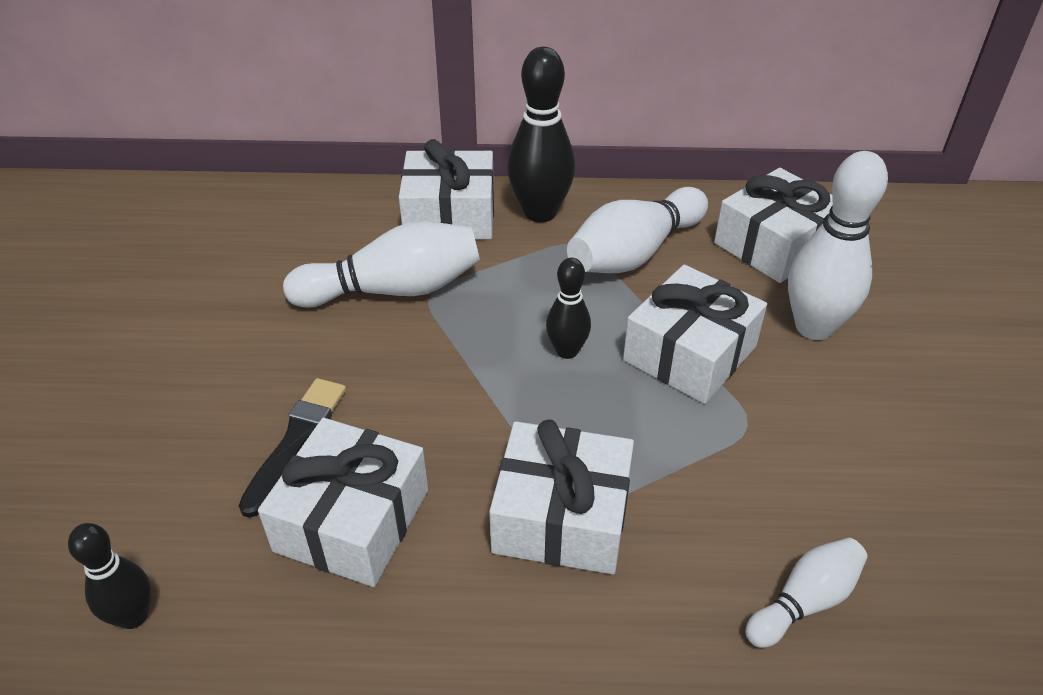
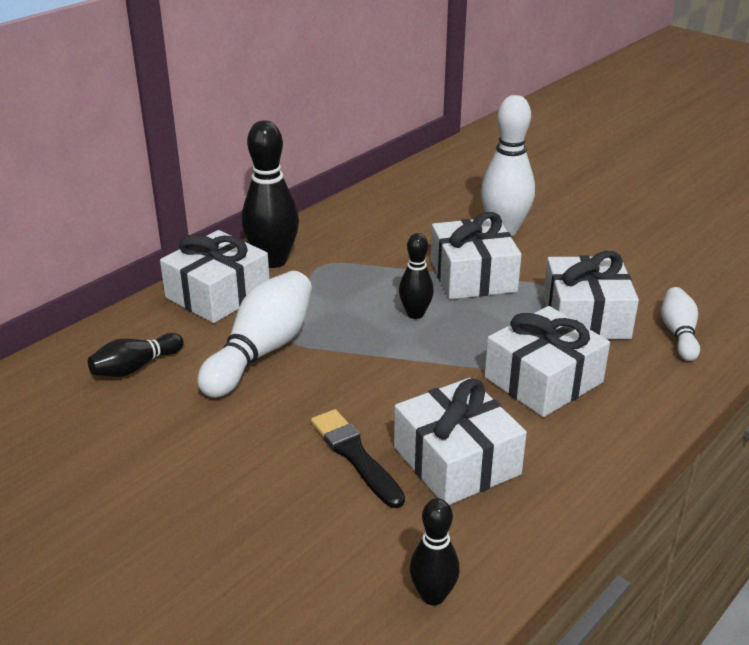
camera: 50 degrees left, 10 degrees down
(299, 238) = (135, 367): none -> black bowling pin
(634, 253) = (364, 249): white bowling pin -> none
(774, 244) = (424, 205): white gift -> white gift (585, 316)

